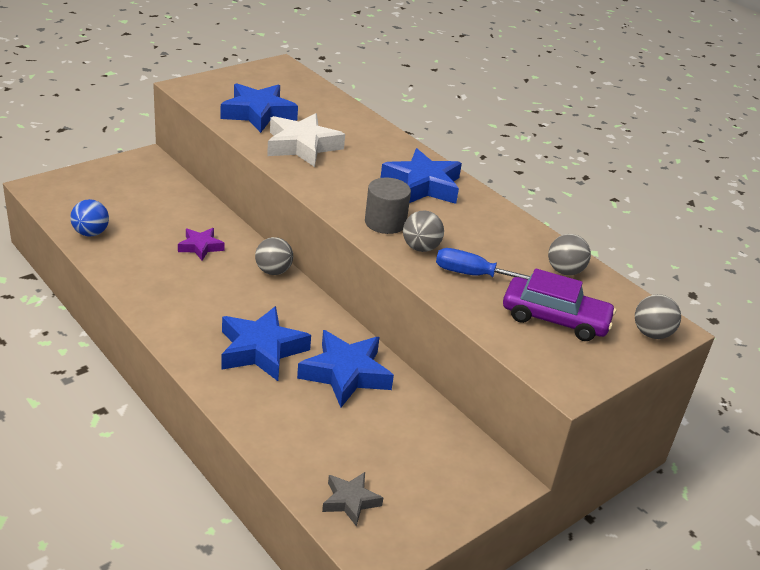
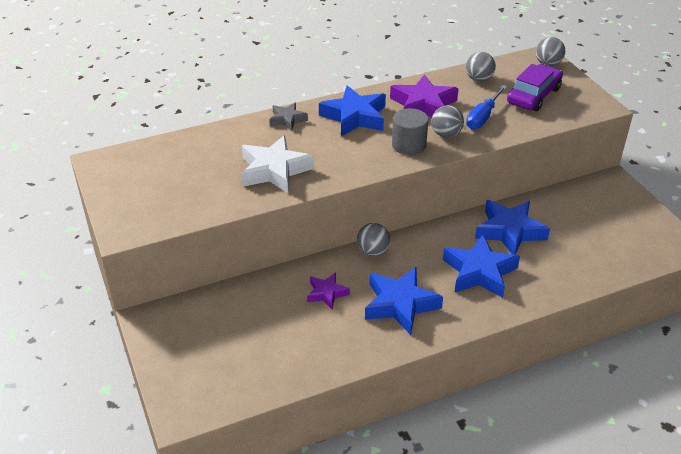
camera: 70 degrees left, 5 degrees up
(91, 233) = (286, 371): blue ball -> none
(258, 114) = (202, 189): blue star -> blue star (400, 304)
(350, 501) = (638, 250): grey star -> grey star (287, 119)
(475, 230) = (423, 105): none -> purple star

